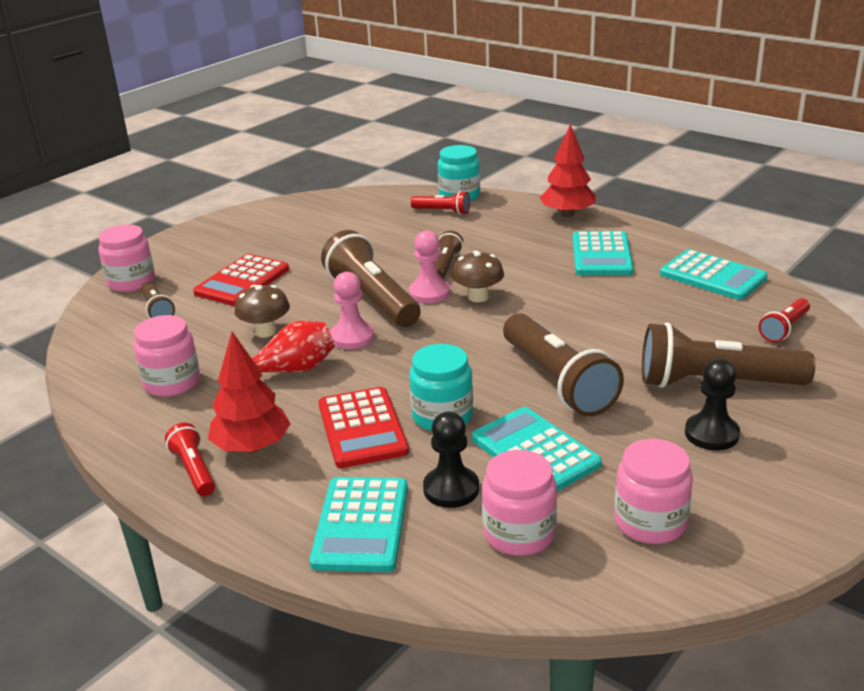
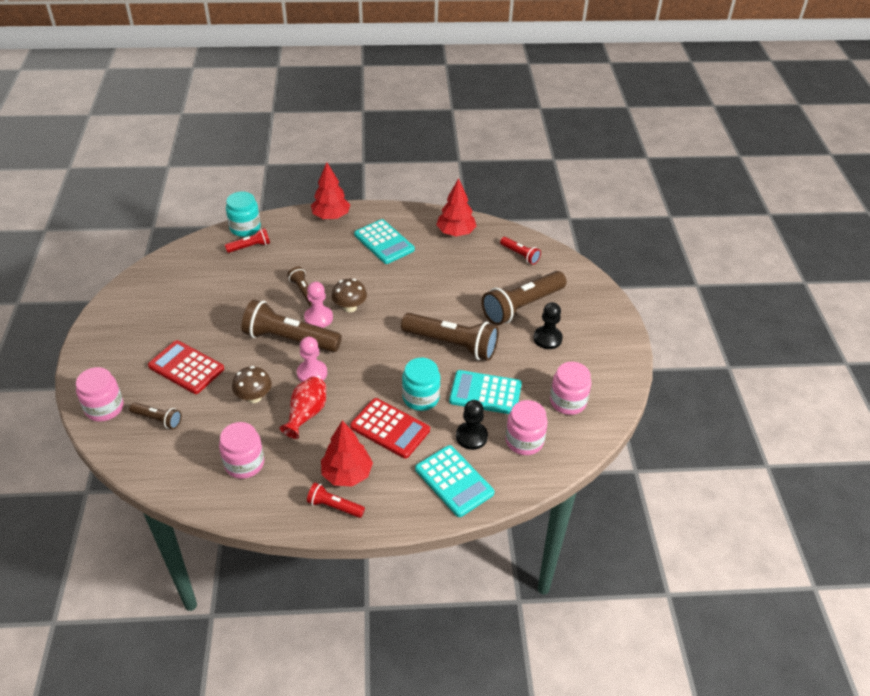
camera: 45 degrees left, 15 degrees up
(242, 281) = (186, 367): red calculator -> red calculator turned 135 degrees clockwise
(712, 276) = (455, 233): turquoise calculator -> red tree
(784, 329) = (520, 255): red flashlight -> red flashlight turned 45 degrees counterclockwise

